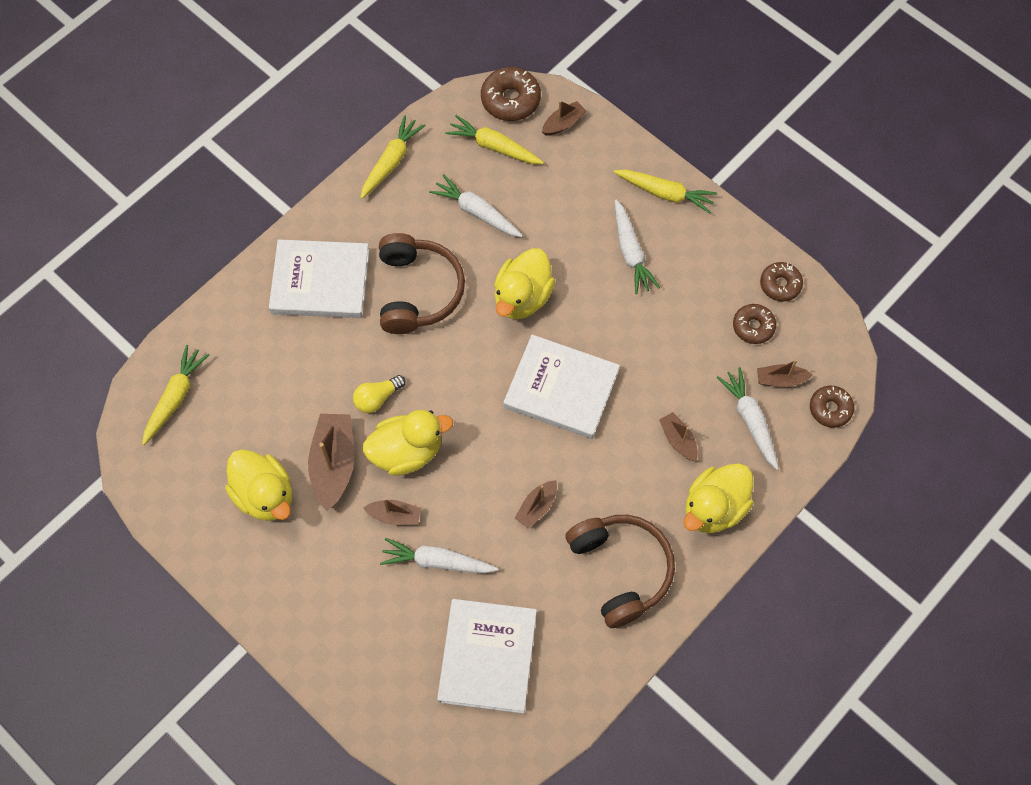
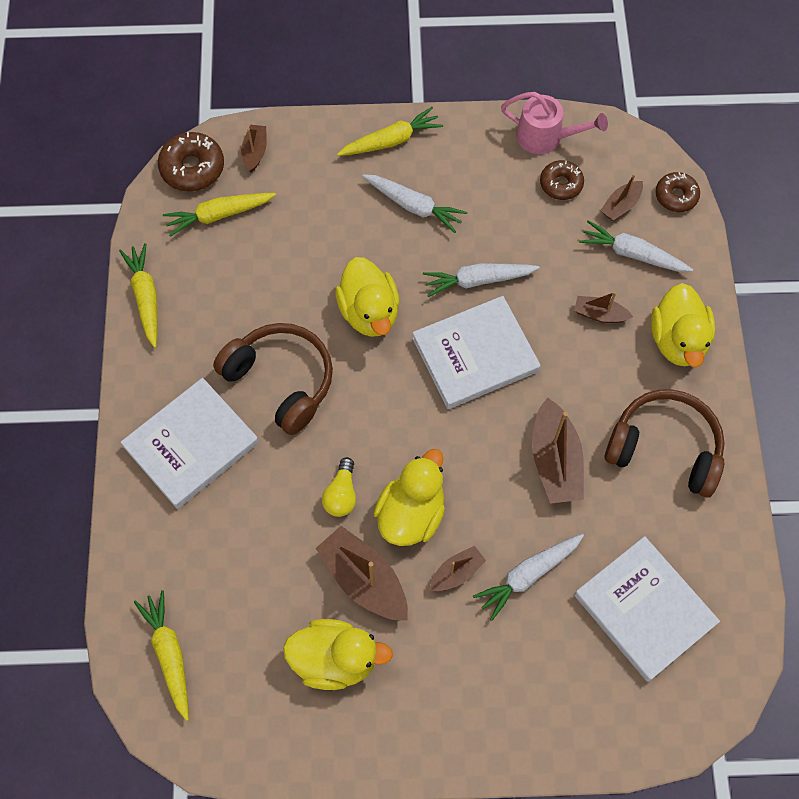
camera: 45 degrees left, 0 degrees up
(477, 212) = (261, 277): white carrot -> white carrot (478, 280)
(537, 507) = (555, 461): brown boat -> brown boat, size x1.80
(780, 285) = (546, 137): brown donut -> pink watering can

